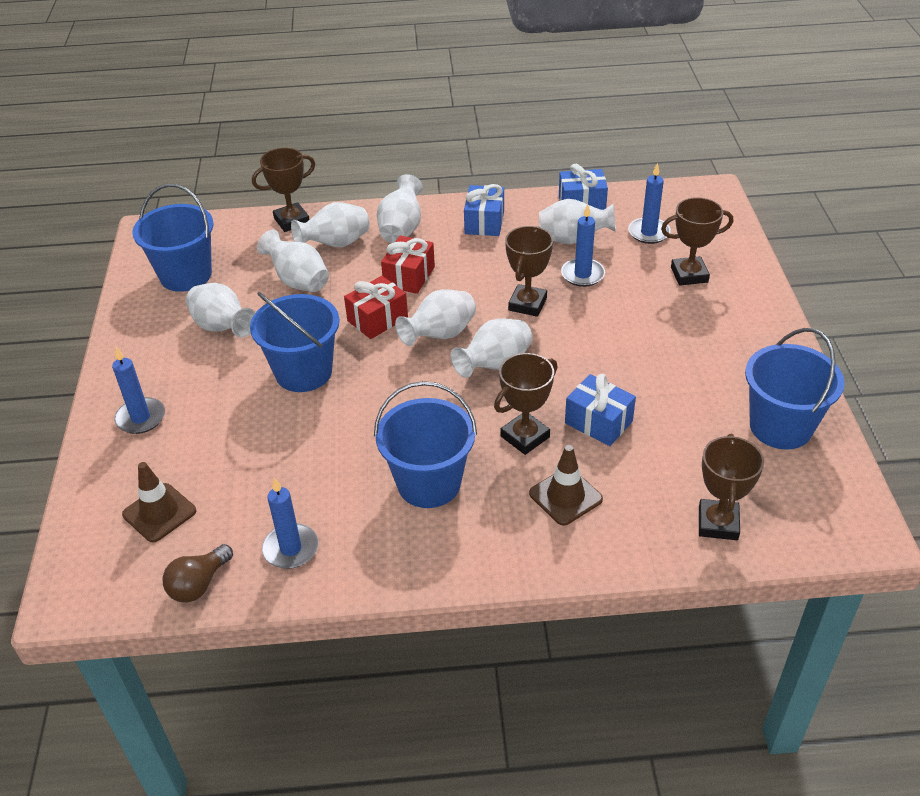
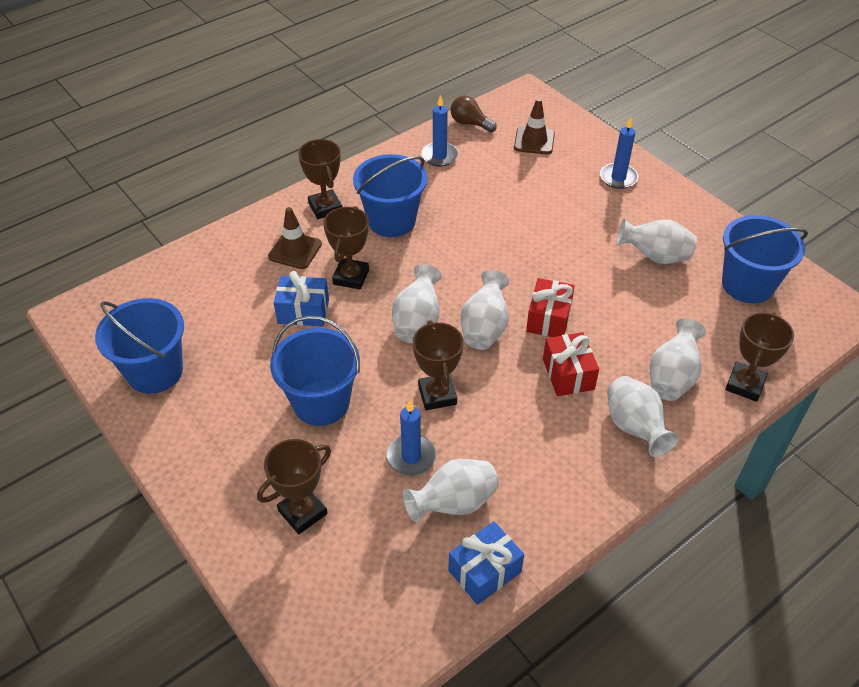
camera: 145 degrees right, 5 degrees up
(199, 584) = (470, 123): brown light bulb -> brown light bulb turned 60 degrees counterclockwise
(298, 281) = (653, 323): white vase -> none
(303, 372) = (553, 252): blue bucket -> blue bucket (321, 402)
(484, 222) = (564, 481): blue gift -> none
(648, 233) = (379, 559): blue candle -> none
(718, 523) = (181, 277): brown trophy -> brown trophy (325, 207)

